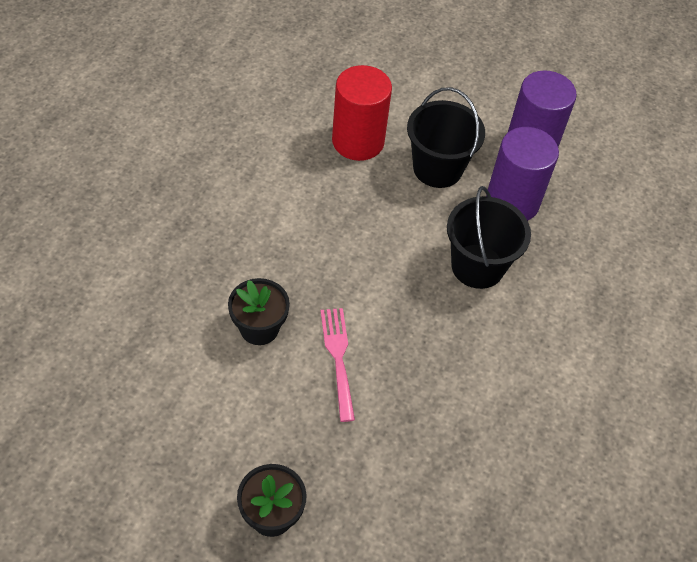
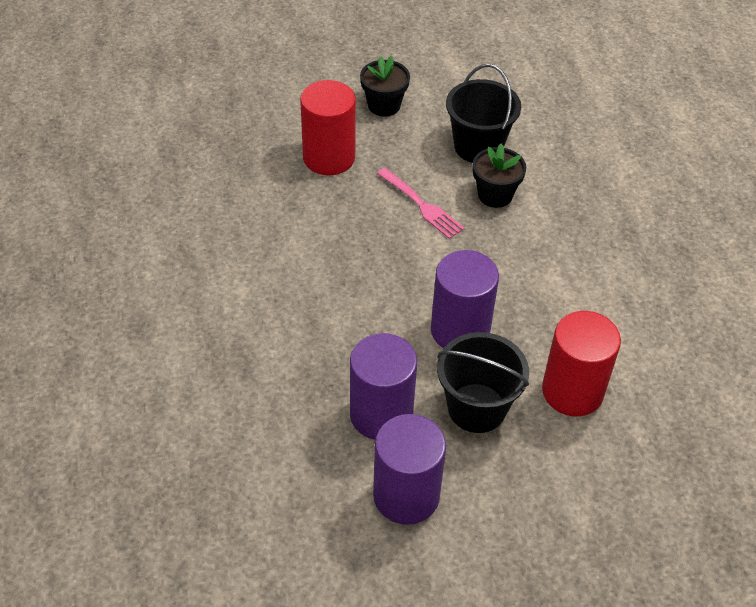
camera: 150 degrees right, 5 degrees down
(387, 475) = (329, 157): none -> red cylinder
(402, 227) = (460, 330): none -> purple cylinder
(477, 266) = (369, 332): black bucket -> black bucket (478, 146)

